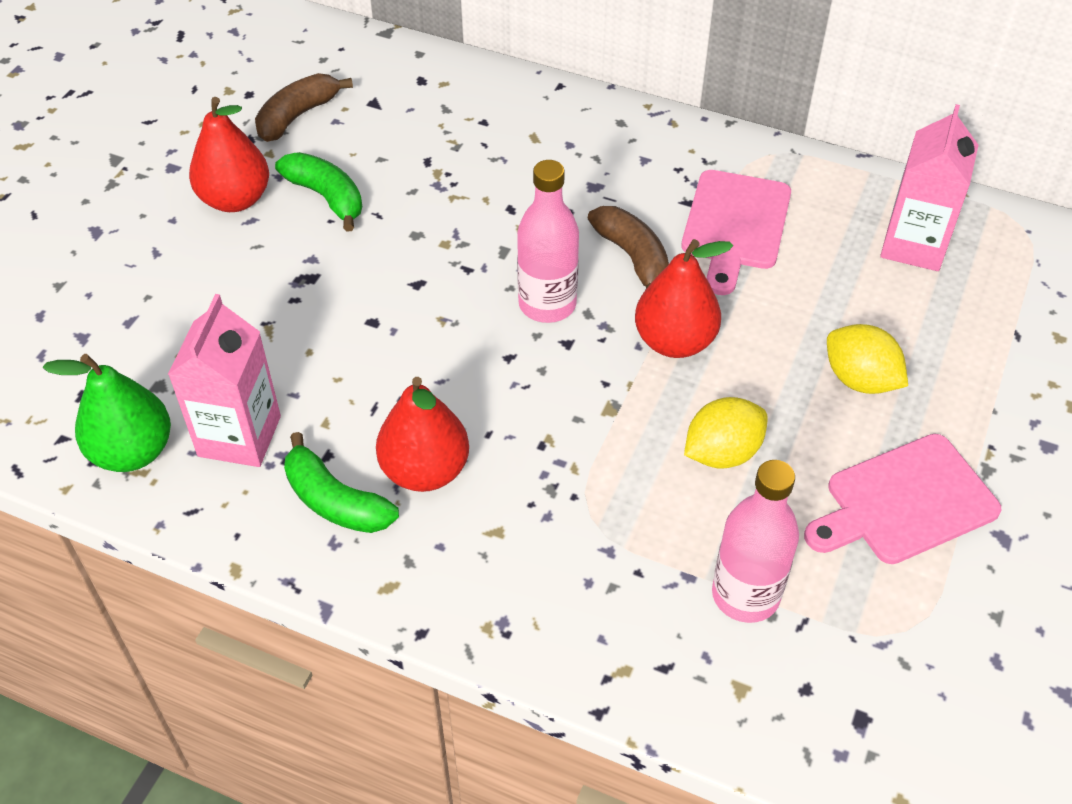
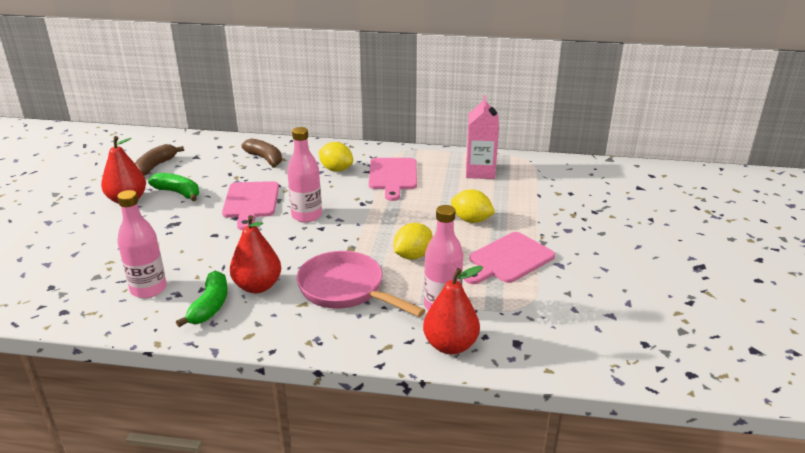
camera: 15 degrees left, 20 degrees down
(133, 451) = (85, 305): green pear -> none
(239, 436) = (148, 289): pink carton -> pink bottle
(335, 501) = (210, 306): green banana -> green banana turned 105 degrees counterclockwise
(452, 248) = (251, 202): none -> pink cutting board
(579, 514) = (346, 290): none -> pink pan
(629, 186) = (336, 169): none -> yellow lemon
(632, 257) = (345, 193): brown banana -> brown banana (265, 159)
(674, 341) = (376, 220): red pear -> red pear (450, 345)

